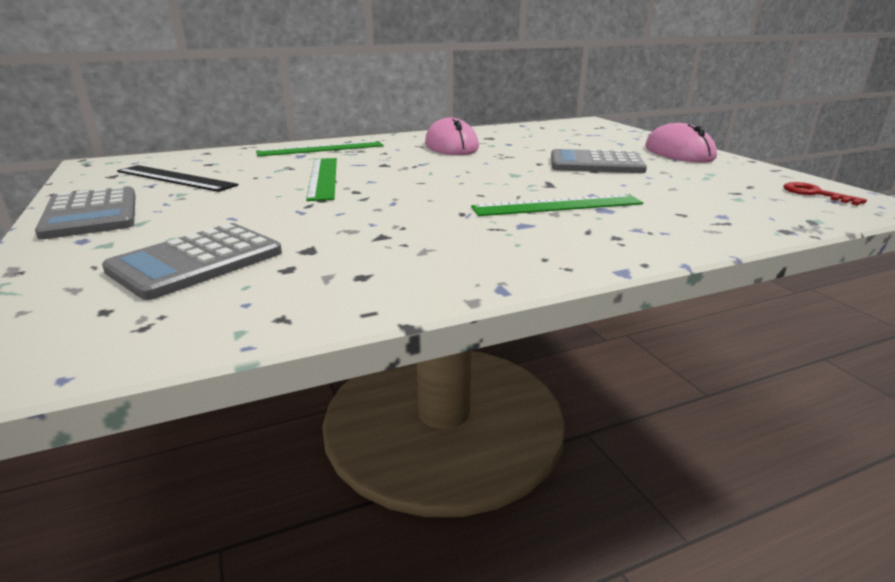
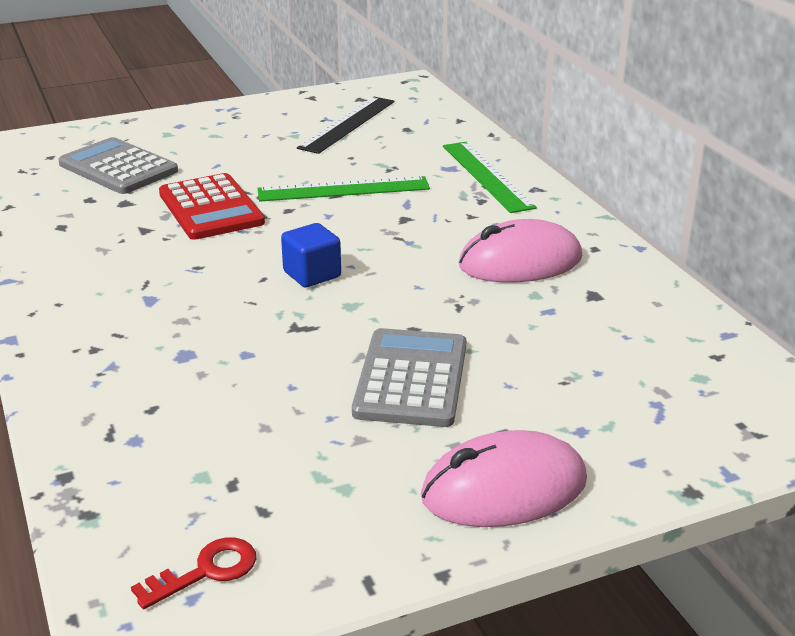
camera: 90 degrees right, 5 degrees up
(91, 214) = (240, 115): grey calculator -> none
(341, 214) = (211, 208): none -> red calculator
(472, 183) = (312, 274): none -> blue cube
(557, 205) = (208, 324): green ruler -> none

